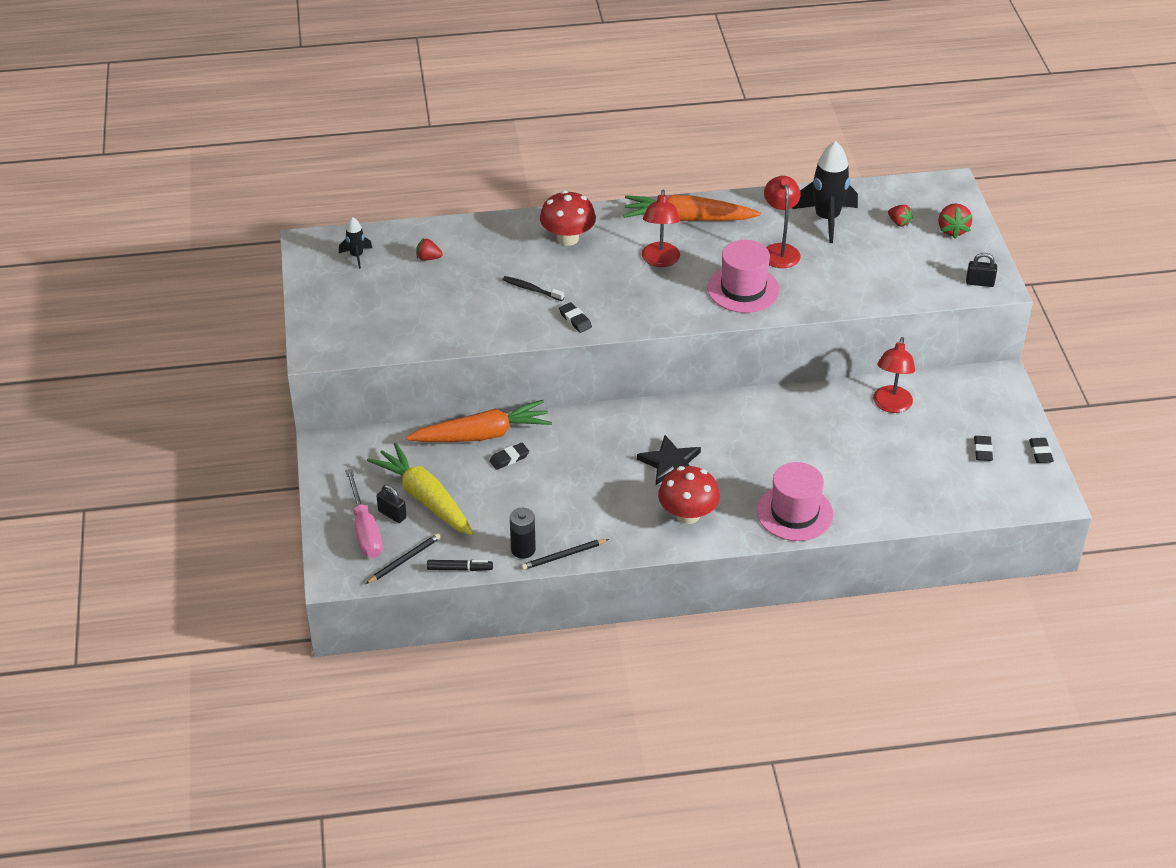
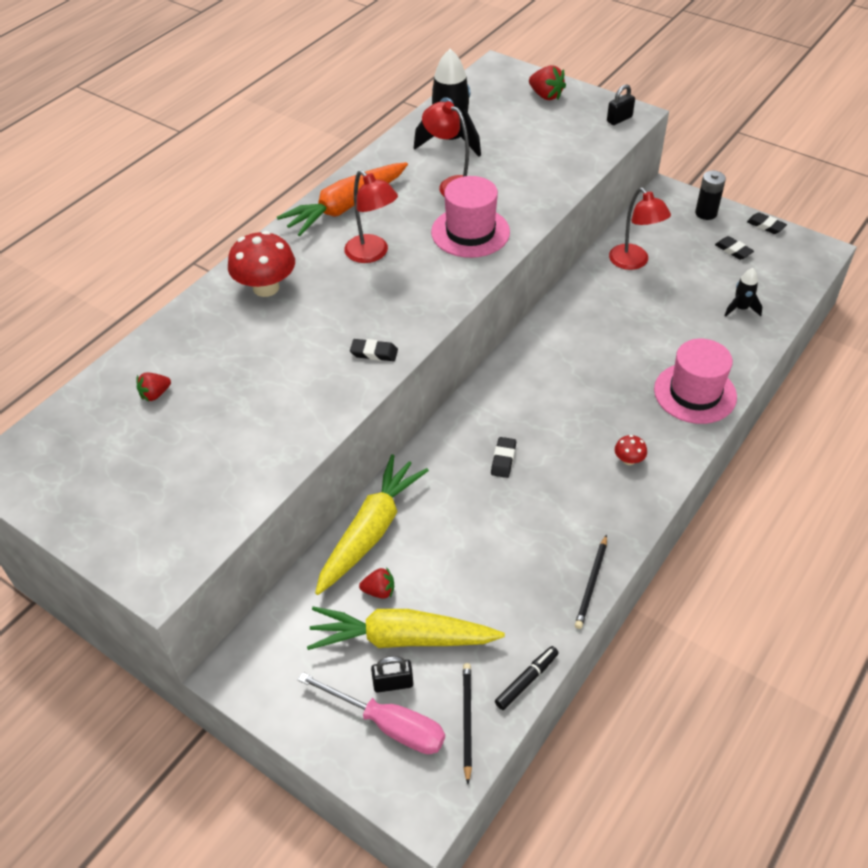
camera: 45 degrees left, 5 degrees up
(356, 256) = (74, 444): black rocket -> black rocket (740, 309)
(482, 435) = (371, 531): orange carrot -> yellow carrot
(509, 458) = (424, 533): black eraser -> black eraser (503, 459)
(523, 549) = (552, 609): black battery -> black battery (706, 213)
(531, 289) = (296, 354): black toothbrush -> none
(670, 463) = (555, 428): black star -> none
(687, 515) = (628, 460): red mushroom -> red mushroom, size x0.47
(899, 222) = (503, 112): red strawberry -> red strawberry (379, 591)

